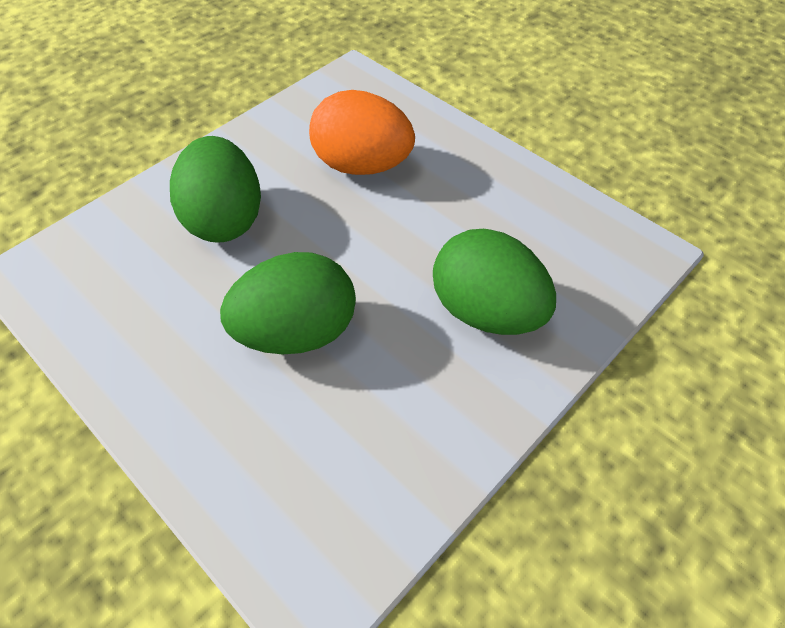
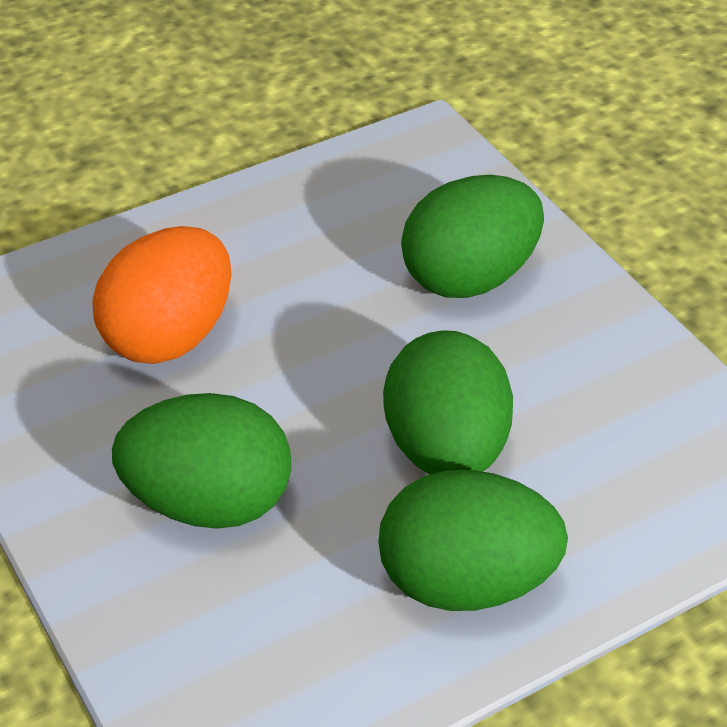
camera: 75 degrees left, 10 degrees down
(174, 368) = (466, 582): none -> green egg

